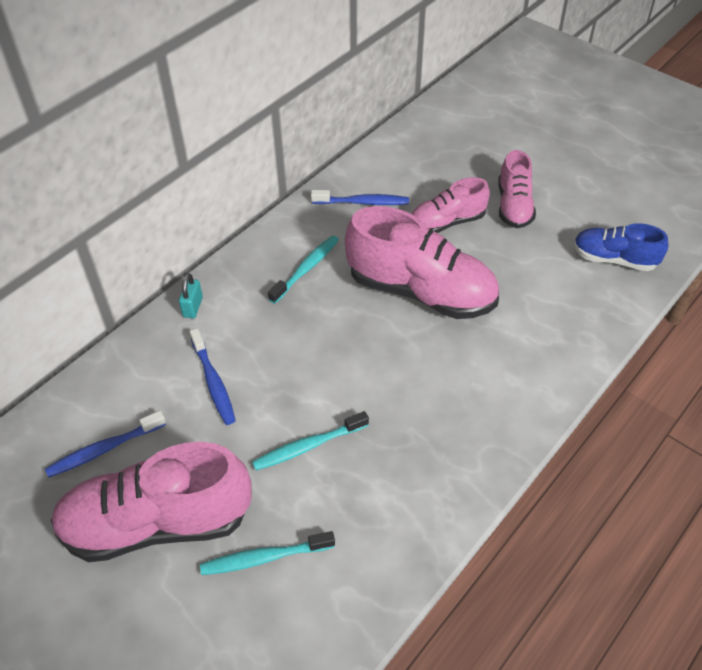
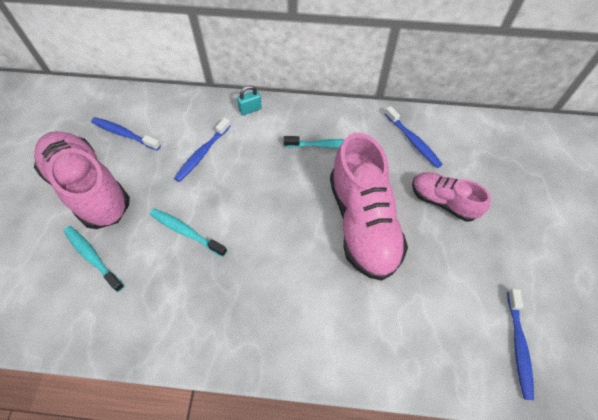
camera: 55 degrees right, 10 degrees up
(514, 206) = (503, 237): pink shoe -> none
(614, 259) = (518, 346): blue shoe -> blue toothbrush

